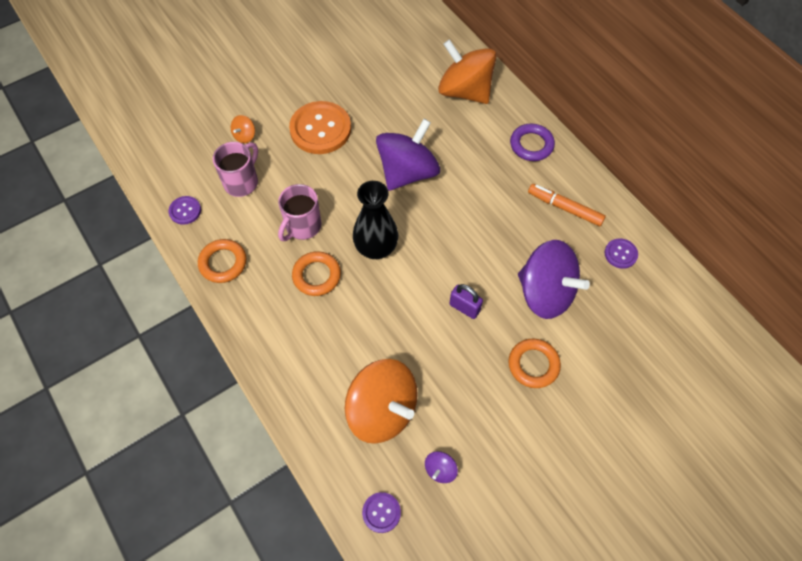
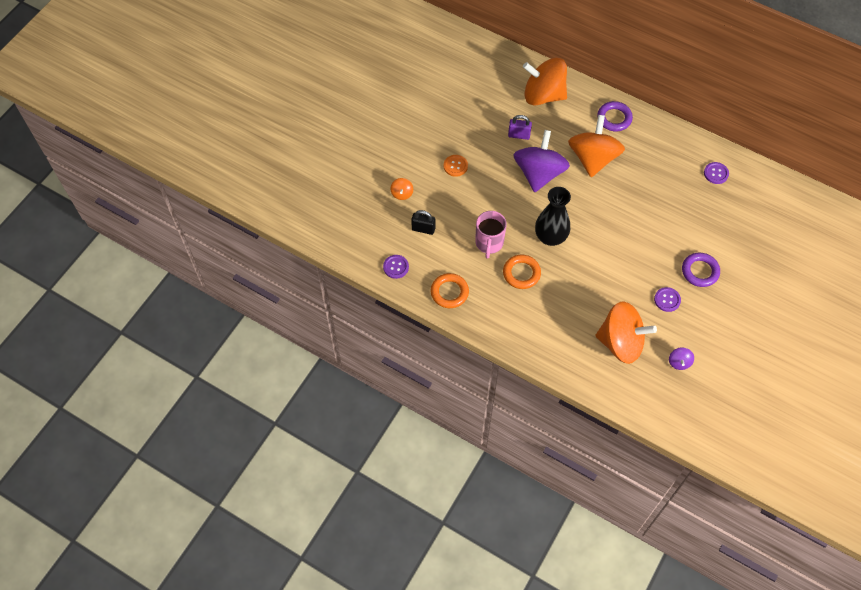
camera: 25 degrees left, 0 degrees up
(242, 182) = (423, 229): pink mug -> black padlock
(320, 129) = (455, 166): orange button -> orange button, size x0.48
(381, 512) = (658, 404): purple button -> purple button (667, 300)
(464, 308) = (634, 253): purple padlock -> purple padlock (519, 135)
(480, 179) = (593, 158): none -> orange spinning top
(533, 365) = (700, 271): orange ring -> purple ring
(545, 293) = (681, 220): purple spinning top -> none
(564, 208) = (662, 156): orange marker -> none

